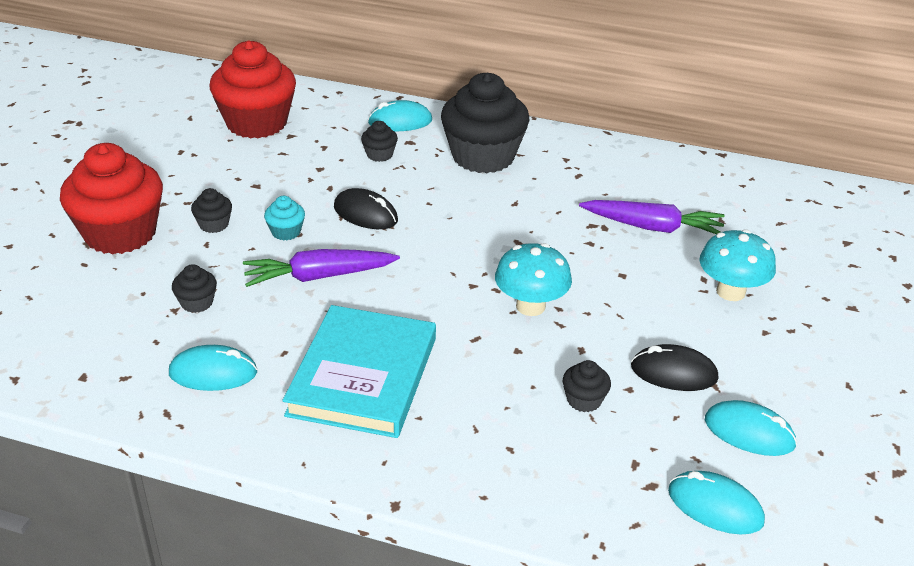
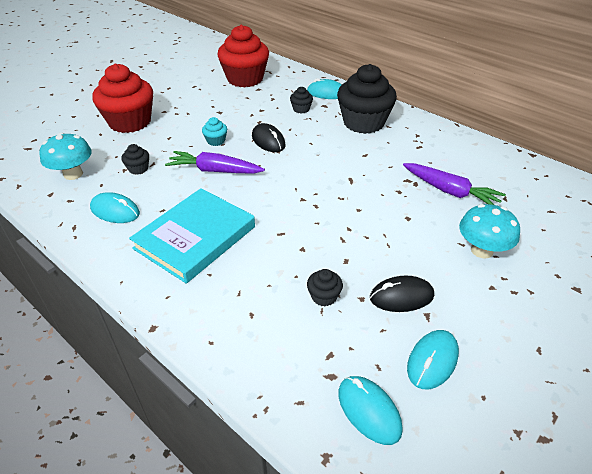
camera: 25 degrees right, 5 degrees up
(214, 224) = (180, 128): black cupcake -> none
(530, 306) = (330, 222): turquoise mushroom -> turquoise mushroom (73, 174)
(673, 373) = (401, 297): black mouse -> black mouse turned 45 degrees counterclockwise
(749, 432) = (432, 361): turquoise mouse -> turquoise mouse turned 75 degrees clockwise

